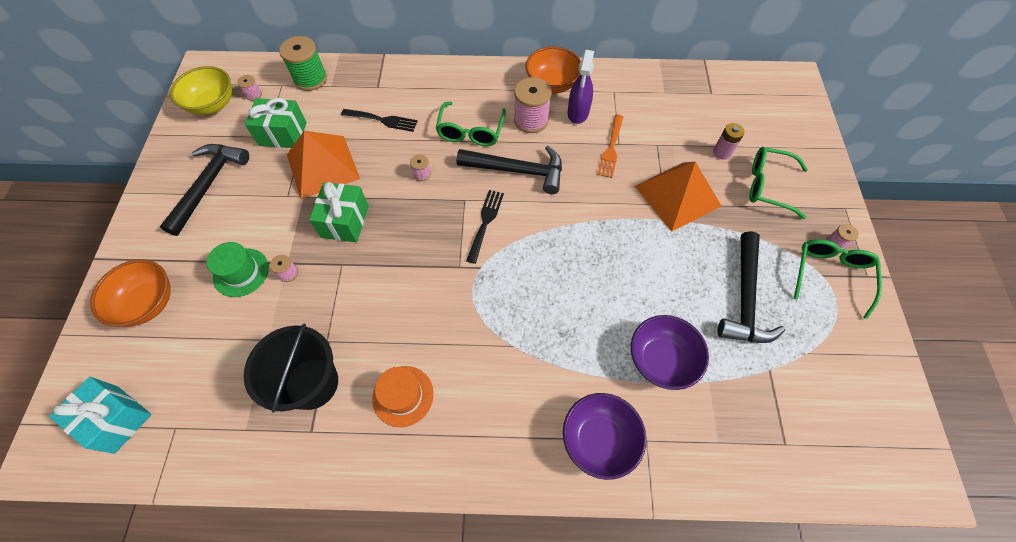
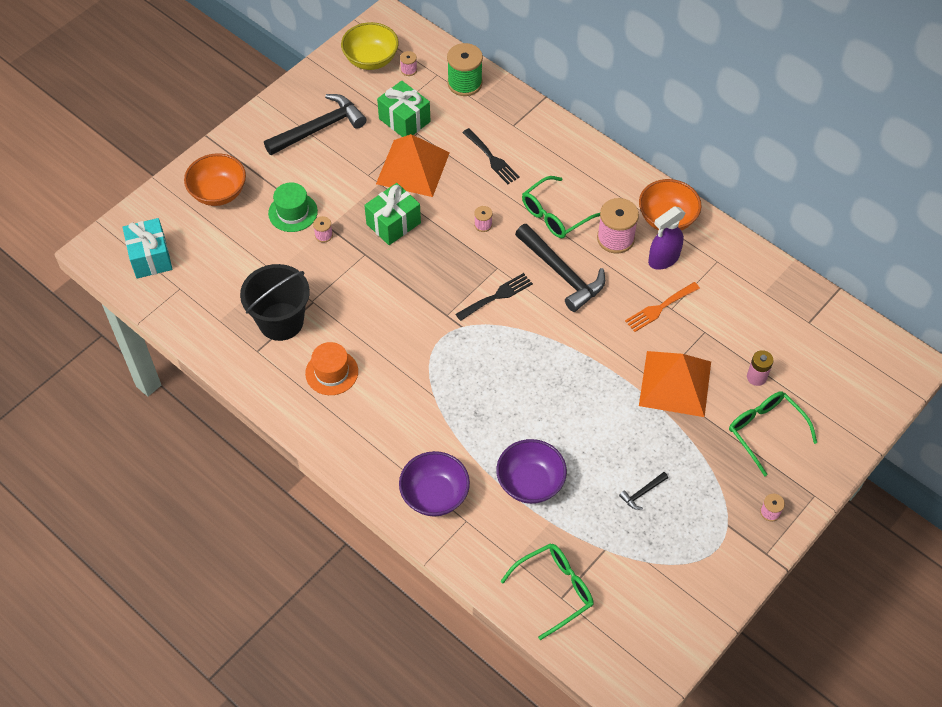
camera: 40 degrees right, 5 degrees down
(745, 299) = (642, 493): black hammer -> black hammer, size x0.44
(830, 275) = (734, 530): green glasses -> green glasses (554, 590)

